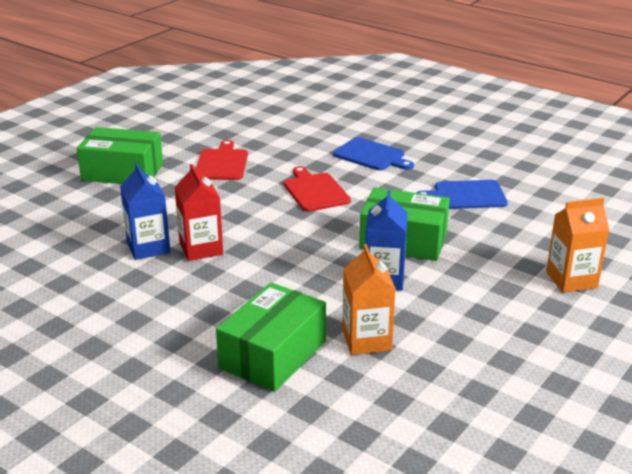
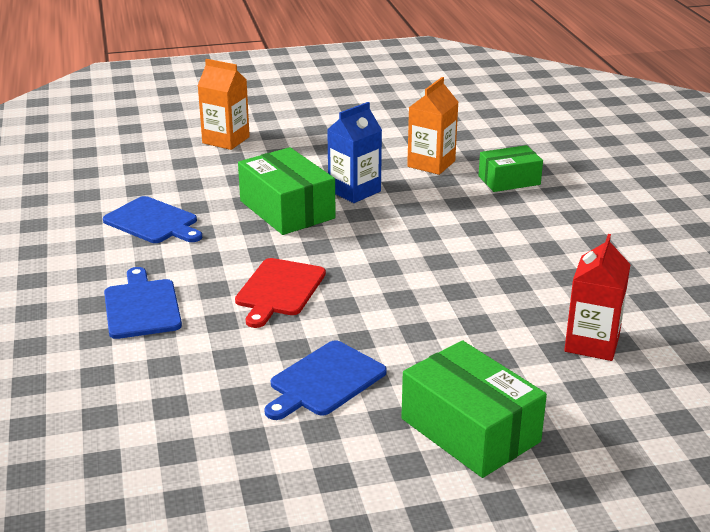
camera: 140 degrees left, 0 degrees up
(148, 247) = (530, 301): blue carton -> none
(201, 249) = (477, 277): red carton -> red carton (592, 343)
(222, 163) = (325, 381): red cutting board -> blue cutting board
(273, 354) = (509, 180): green box -> green box, size x0.64

